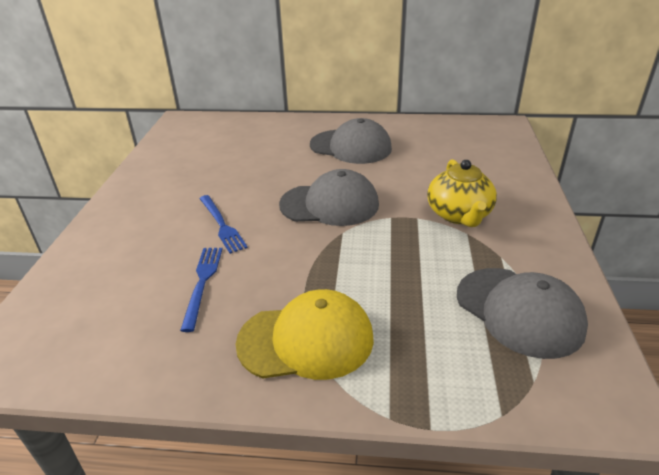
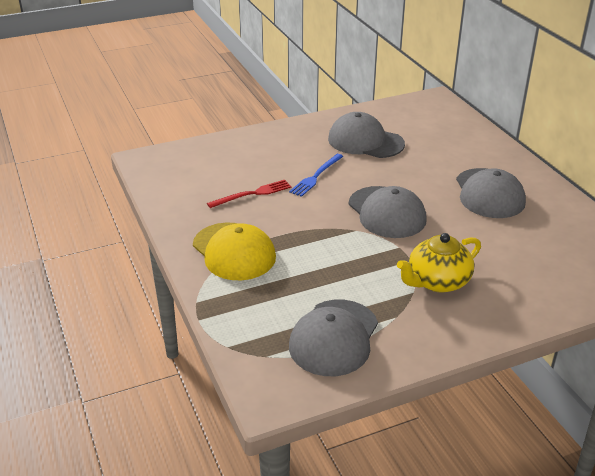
camera: 60 degrees right, 0 degrees up
(198, 175) = (365, 141): none -> grey cap
(202, 283) = (252, 194): blue fork -> red fork

